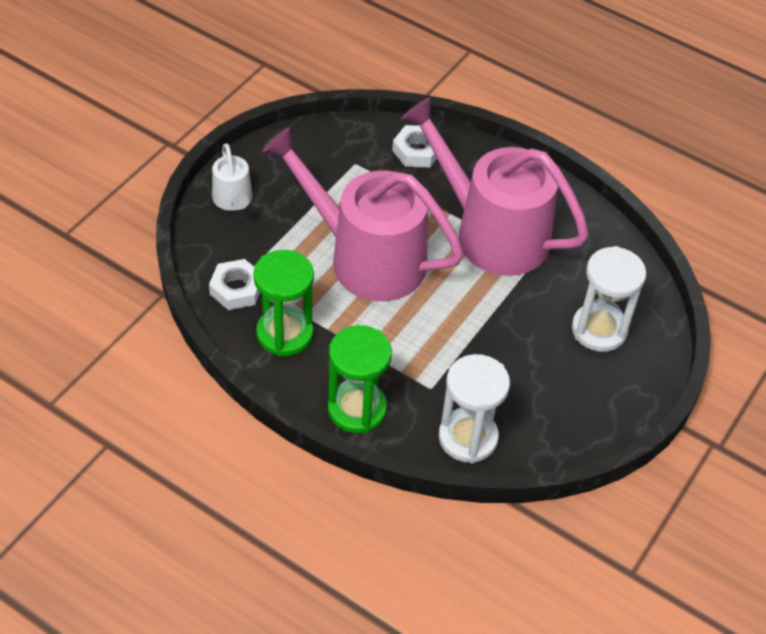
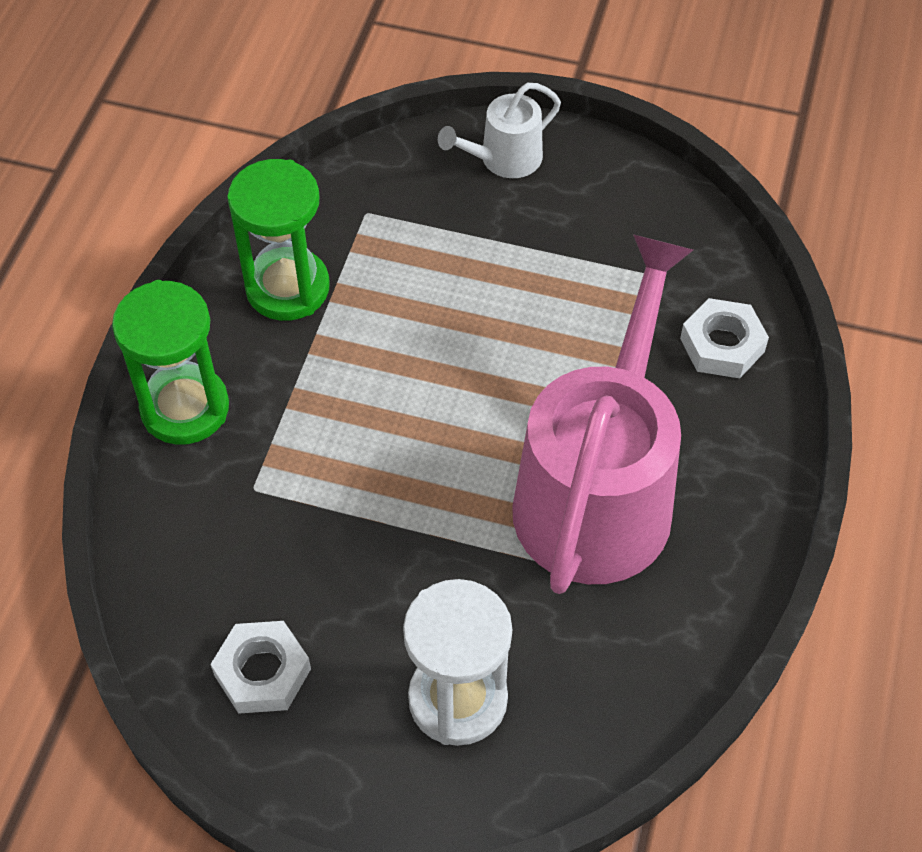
camera: 75 degrees right, 5 degrees up
(236, 289) = (345, 212): white nut -> white nut (262, 672)
(367, 258) = (468, 342): pink watering can -> none
(468, 437) = (177, 560): white hourglass -> none

